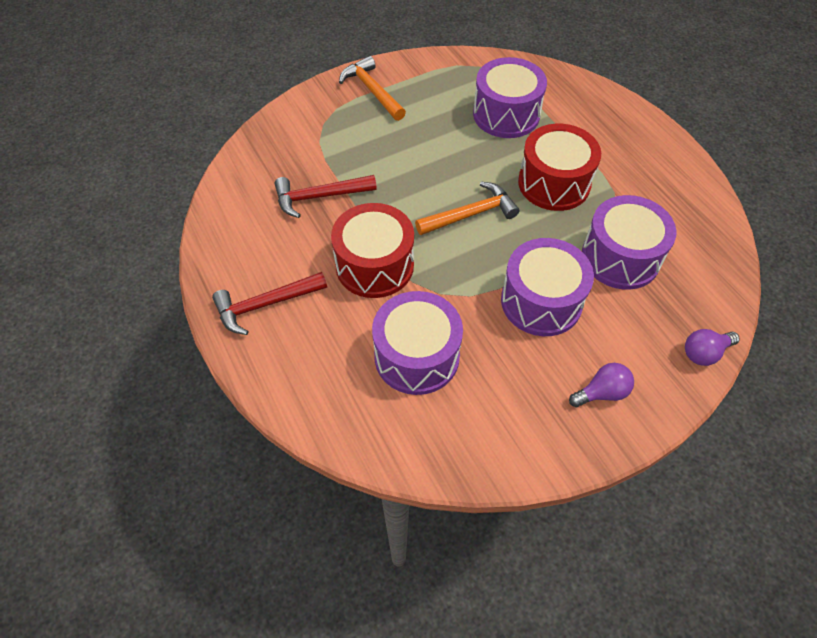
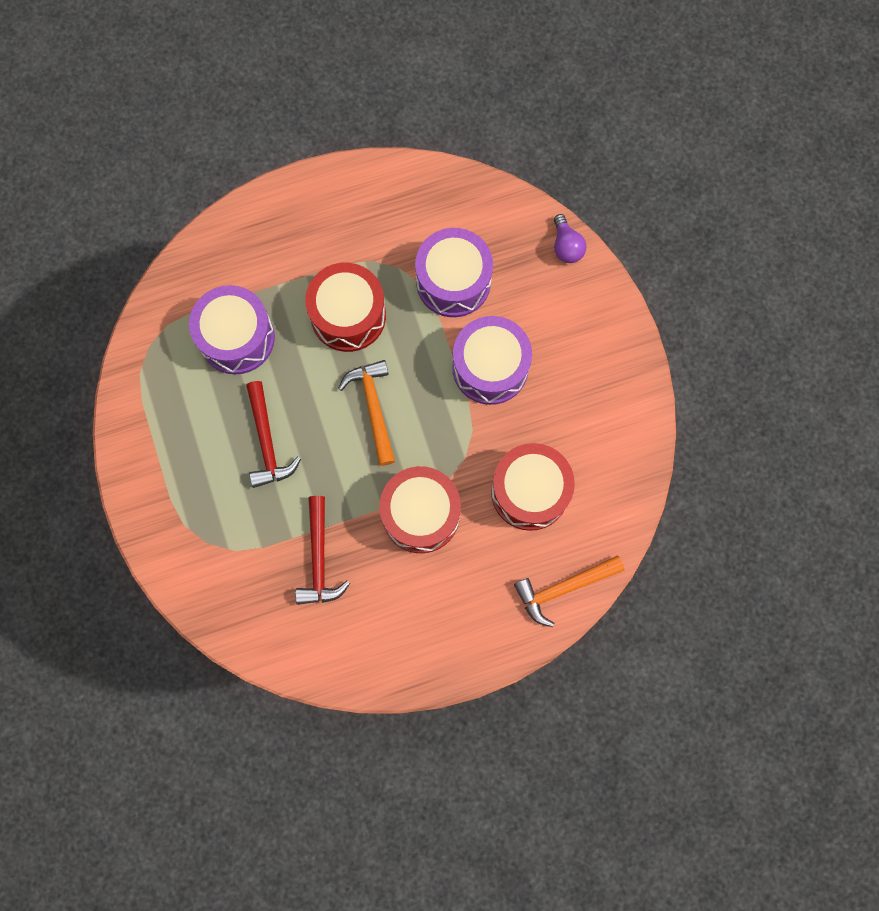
camera: 80 degrees left, 20 degrees up
(265, 305) = (449, 626): red hammer -> red hammer (267, 442)
(372, 90) = (162, 479): orange hammer -> orange hammer (563, 588)
(416, 356) = (530, 492): purple drum -> red drum
(602, 392) = (590, 343): purple light bulb -> none

